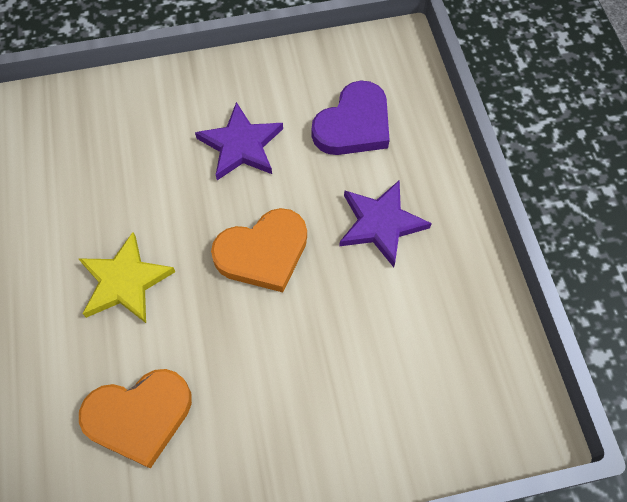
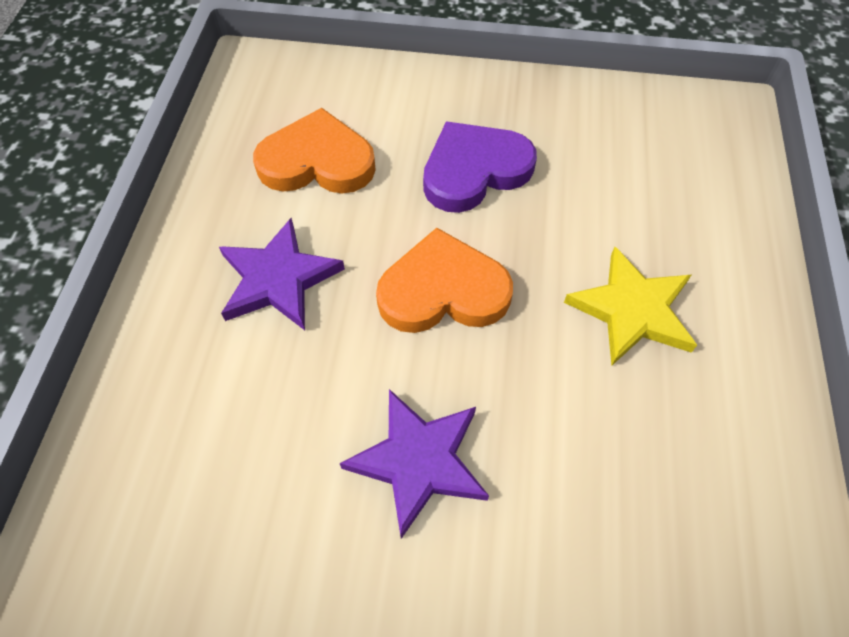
camera: 160 degrees left, 5 degrees down
(139, 416) = (629, 171): orange heart -> orange heart (317, 161)
(353, 125) = (229, 436): purple heart -> purple heart (474, 170)

